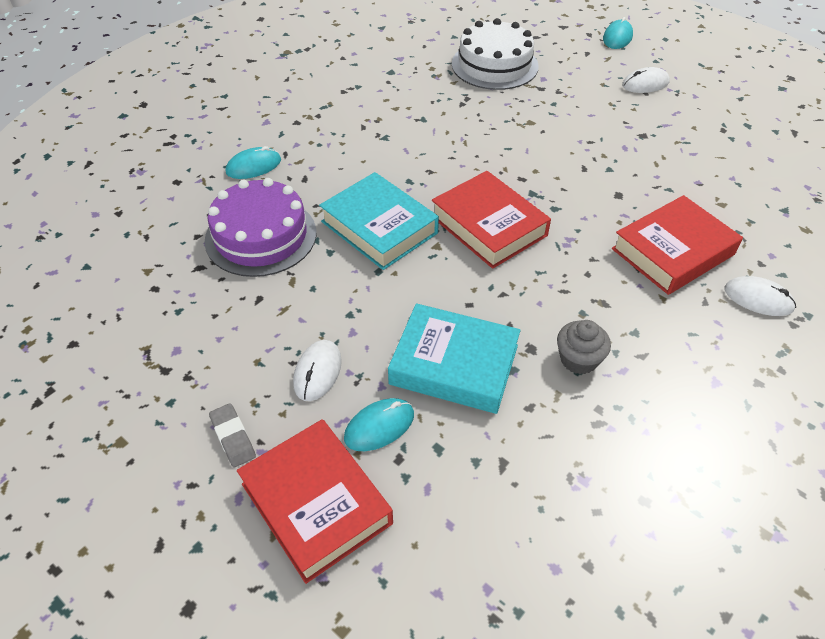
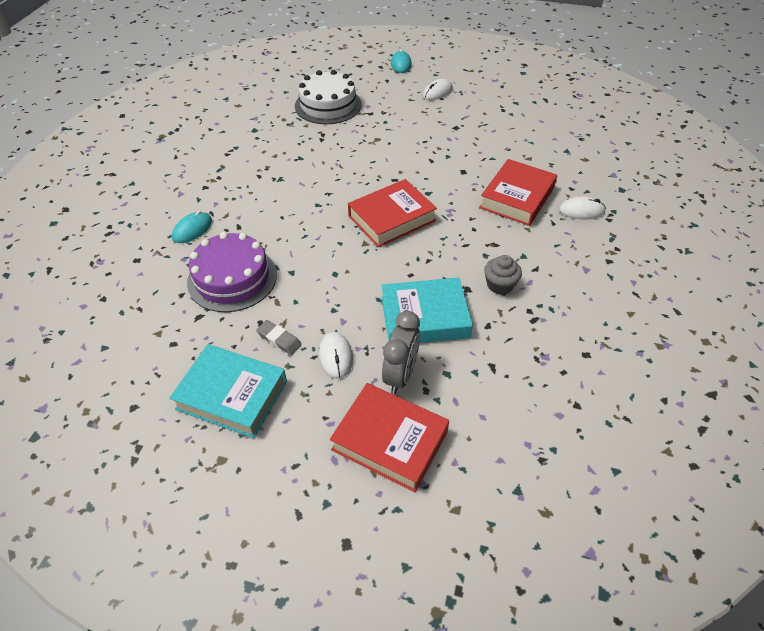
camera: 25 degrees left, 0 degrees up
(233, 437) = (304, 422): grey eraser -> grey eraser (279, 339)
(379, 227) = (316, 244): turquoise book -> turquoise book (232, 395)
(379, 426) = (400, 375): turquoise mouse -> grey clock
(488, 226) = (392, 218): red book -> red book turned 60 degrees counterclockwise

